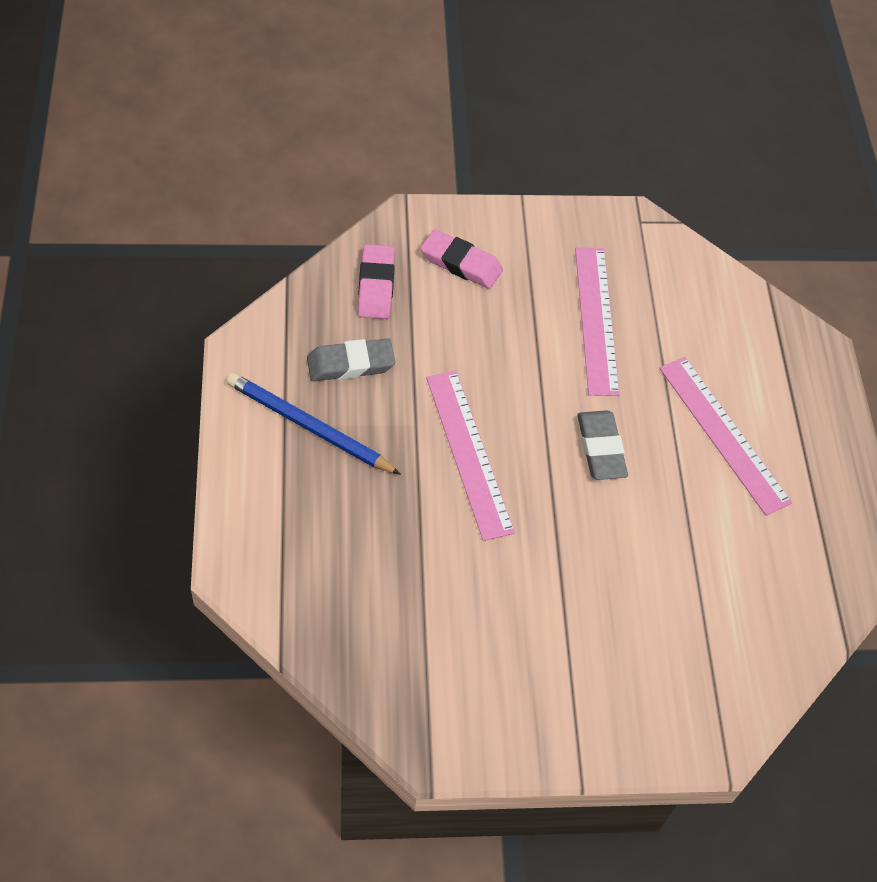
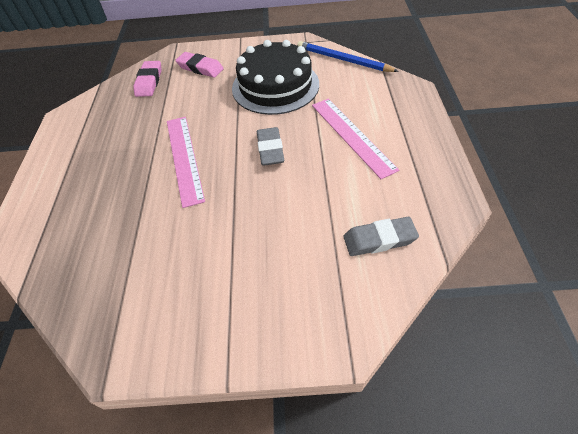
camera: 10 degrees right, 5 degrees down
(309, 427) = (88, 152): blue pencil -> blue pencil (343, 60)
(350, 364) = (123, 119): grey eraser -> grey eraser (379, 239)
(596, 319) = (275, 86): pink ruler -> black cake

